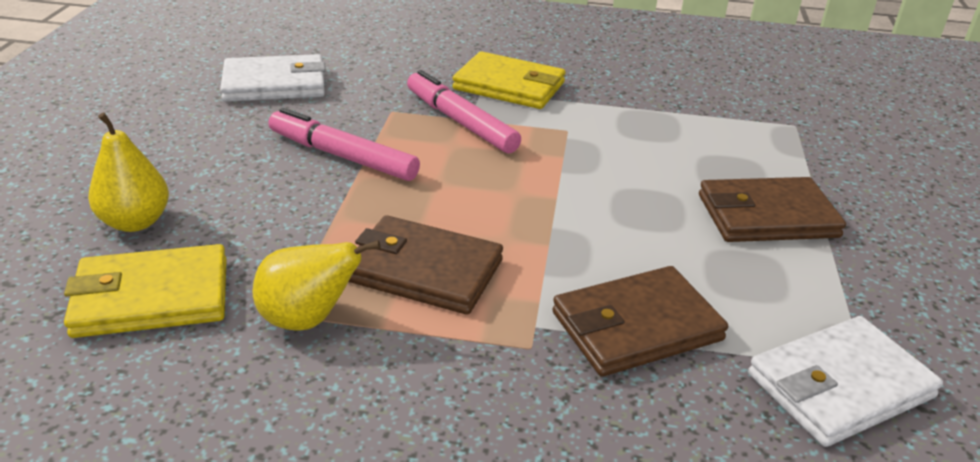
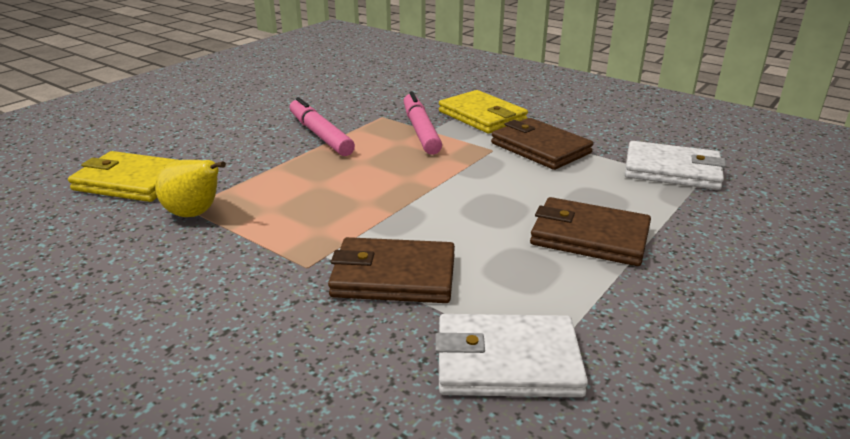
camera: 30 degrees right, 5 degrees down
(135, 222) = (167, 144): yellow pear -> none
(275, 84) = (327, 90): white wallet -> white wallet (672, 170)
(424, 270) = (293, 207): brown wallet -> brown wallet (540, 148)

